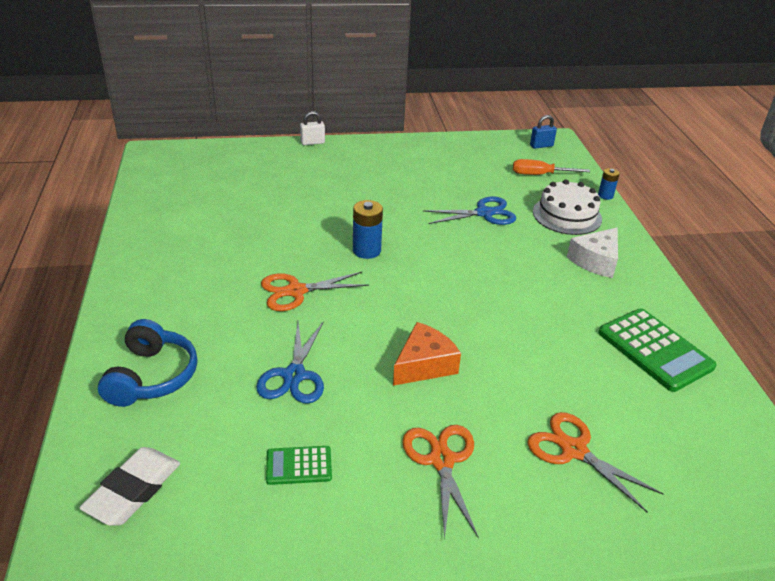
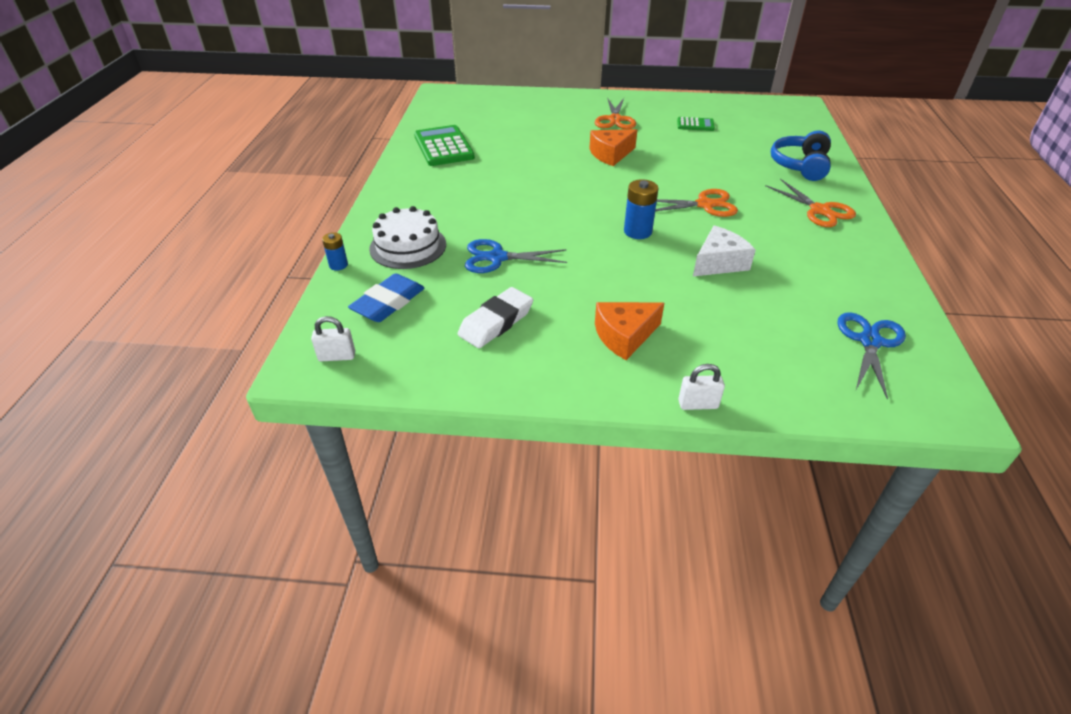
camera: 165 degrees left, 5 degrees up
(133, 490) = (784, 125): white eraser -> white eraser (496, 322)
(294, 375) = (701, 157): blue scissors -> blue scissors (870, 341)
(363, 170) = (624, 336): none -> orange cheese
(540, 175) = (388, 303): orange screwdriver -> blue eraser
(541, 146) = (337, 356): blue padlock -> white padlock
(574, 450) = (539, 116): orange scissors -> orange scissors (819, 210)
(595, 261) = (424, 202): white cheese -> white cheese (719, 262)

